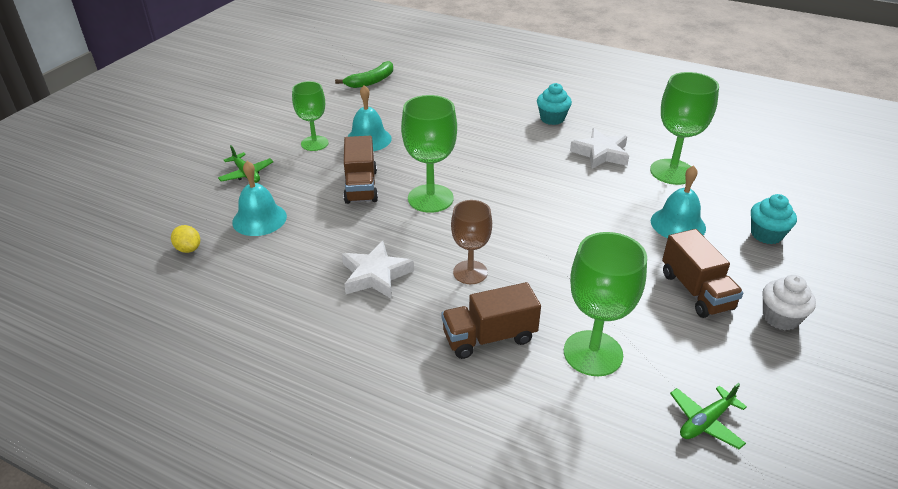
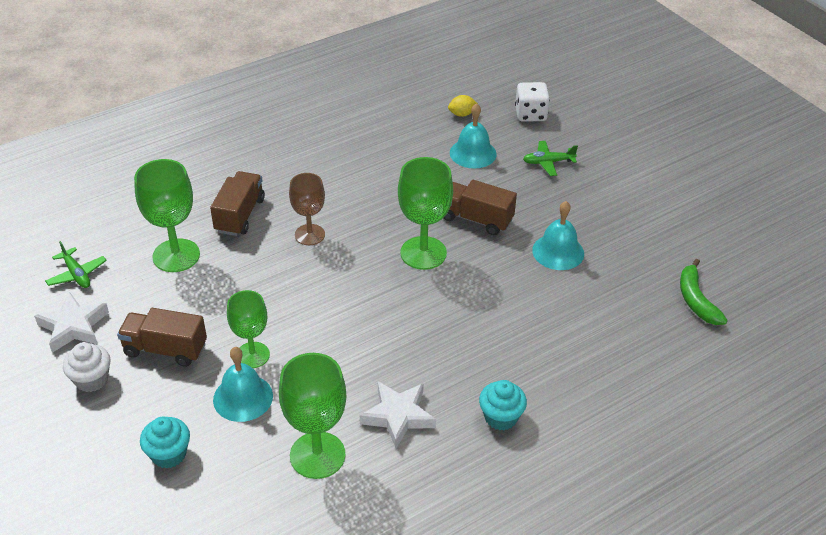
camera: 120 degrees right, 5 degrees up
(165, 205) = (530, 114): none -> white dice
(314, 143) = (575, 215): green goblet -> green goblet (252, 355)
(375, 275) = (352, 188): white star -> white star (73, 326)
(705, 422) = (77, 274): green plane -> green plane turned 150 degrees clockwise

